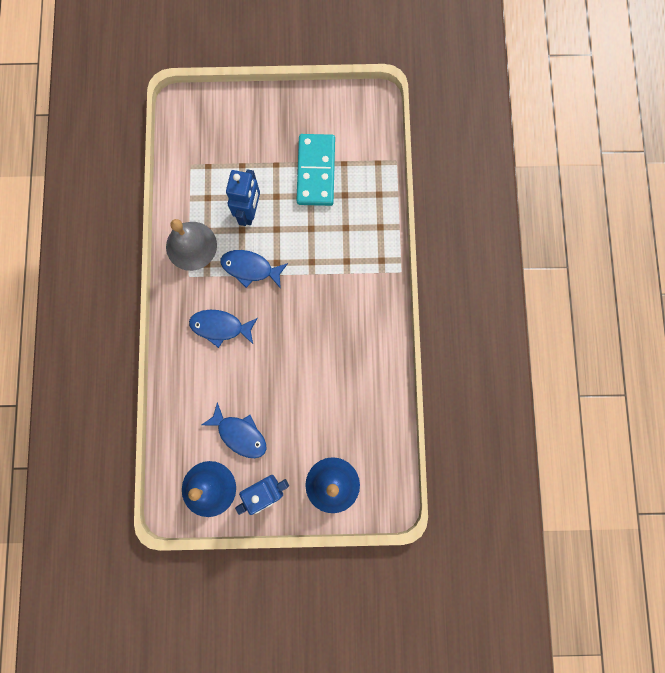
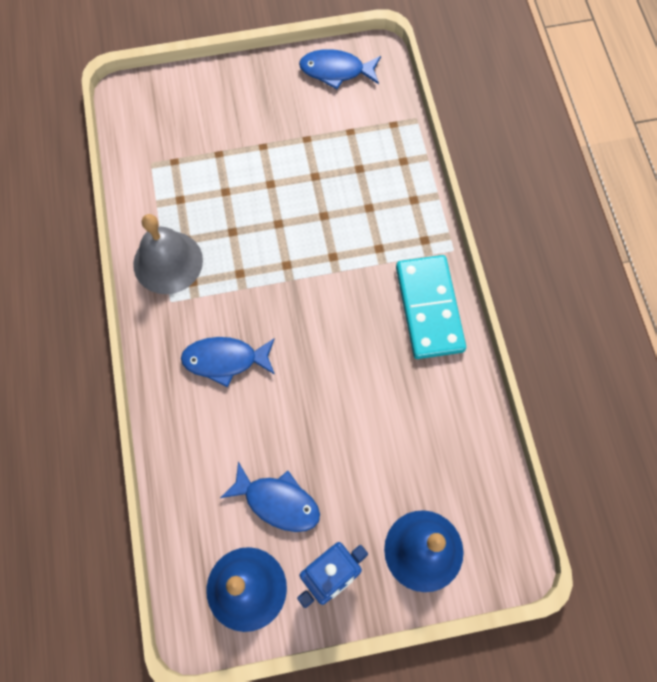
camera: 10 degrees left, 10 degrees down
(249, 212) = (239, 208): blue robot -> none
(250, 268) = (252, 278): blue fish -> blue fish (336, 71)
(316, 171) = (316, 146): turquoise domino -> turquoise domino (429, 308)

